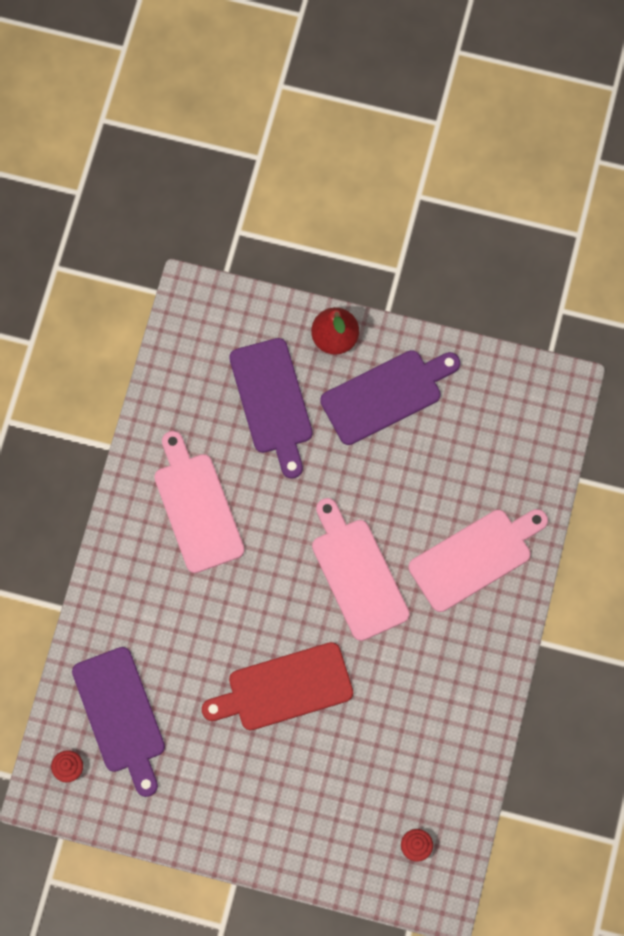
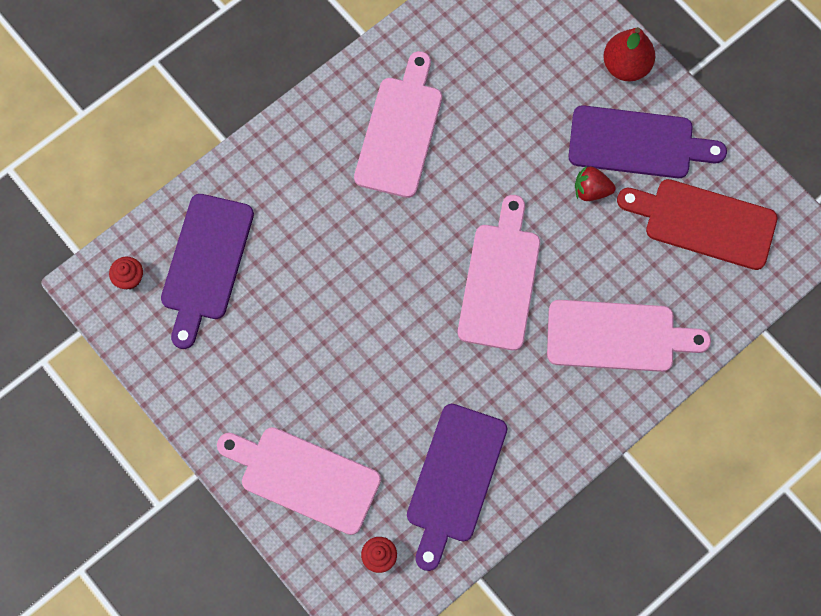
camera: 35 degrees right, 0 degrees up
(272, 401) = (531, 84): purple cutting board -> purple cutting board (454, 479)
(284, 688) = (363, 336): red cutting board -> red cutting board (704, 223)
(318, 827) = (304, 478): none -> pink cutting board
(377, 456) = (591, 190): none -> red strawberry

